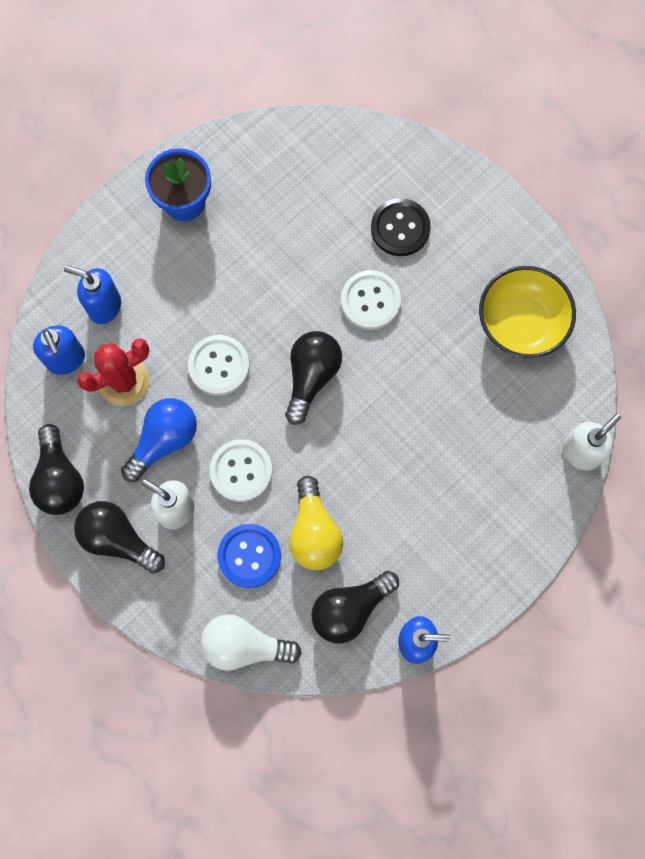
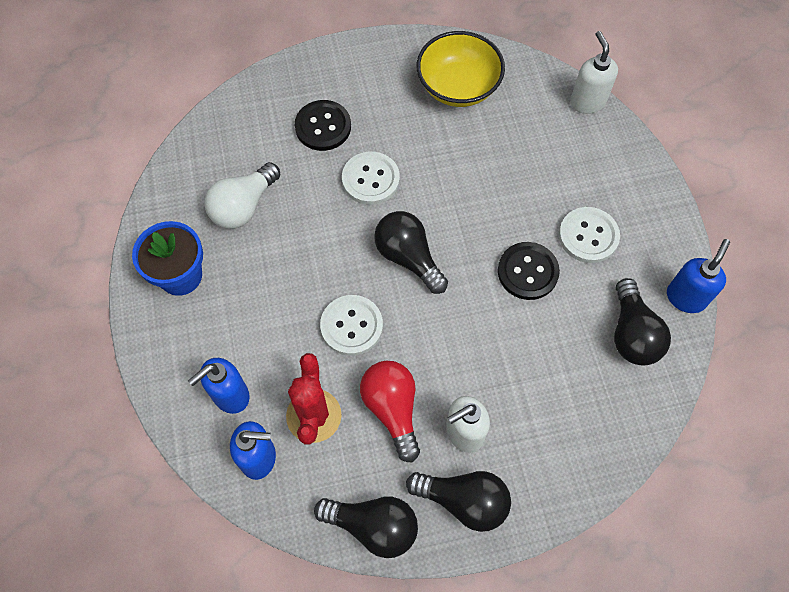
camera: 60 degrees left, 10 degrees down
(118, 539) = (463, 501): black light bulb -> black light bulb turned 135 degrees counterclockwise
(164, 440) = (392, 409): blue light bulb -> red light bulb
(241, 471) = (459, 358): white button -> white button (588, 236)
(244, 645) = (623, 438): white light bulb -> white light bulb (243, 206)
(249, 556) = (542, 391): blue button -> none
(314, 532) = (548, 327): yellow light bulb -> none
(358, 487) = (527, 272): none -> black button

